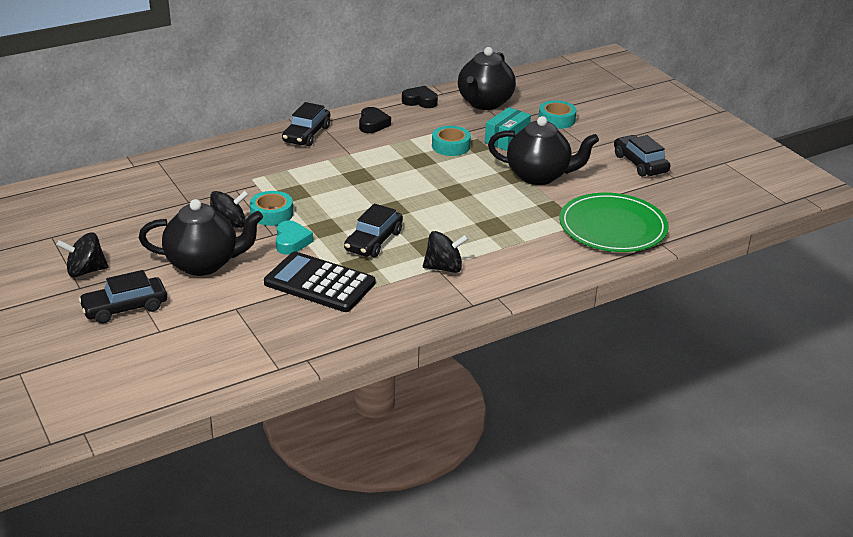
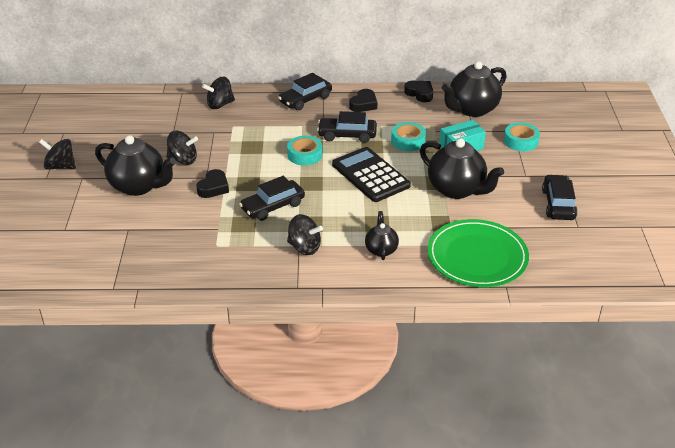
camera: 30 degrees right, 5 degrees up
(125, 308) = (59, 203): black car -> black car (347, 135)
(215, 162) = (220, 104): none -> black spinning top
(271, 214) = (220, 160): turquoise tape -> turquoise tape (304, 155)
(291, 242) = (213, 187): turquoise heart -> black heart
(319, 283) = (202, 229): black calculator -> black calculator (370, 175)
(520, 247) = (381, 249): none -> black teapot

